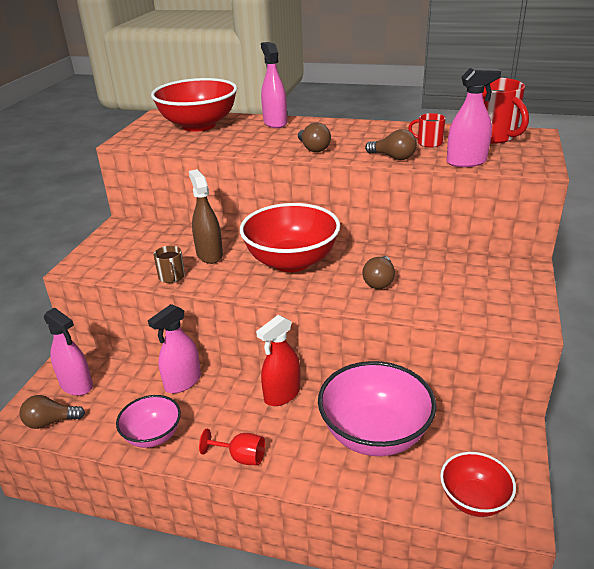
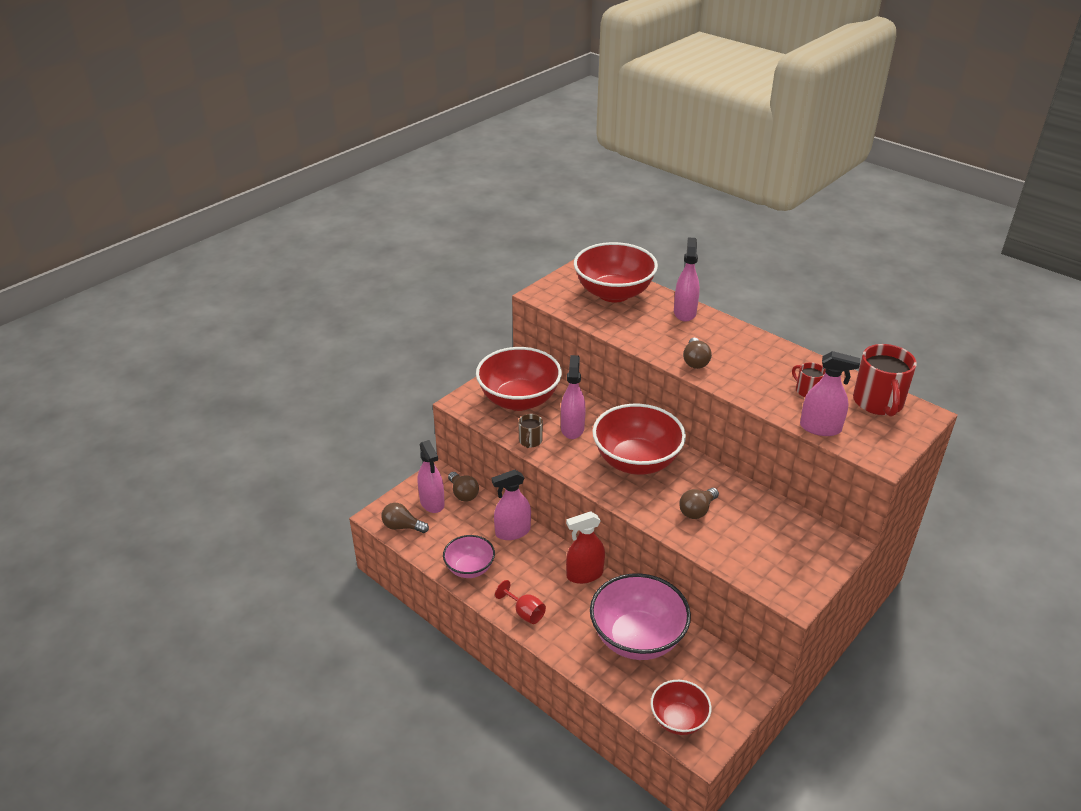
camera: 25 degrees right, 5 degrees up
(139, 248) = (519, 400): none -> red bowl
(209, 255) = (572, 428): brown spray bottle -> pink spray bottle
(393, 157) = (758, 398): brown light bulb -> brown light bulb (463, 493)

